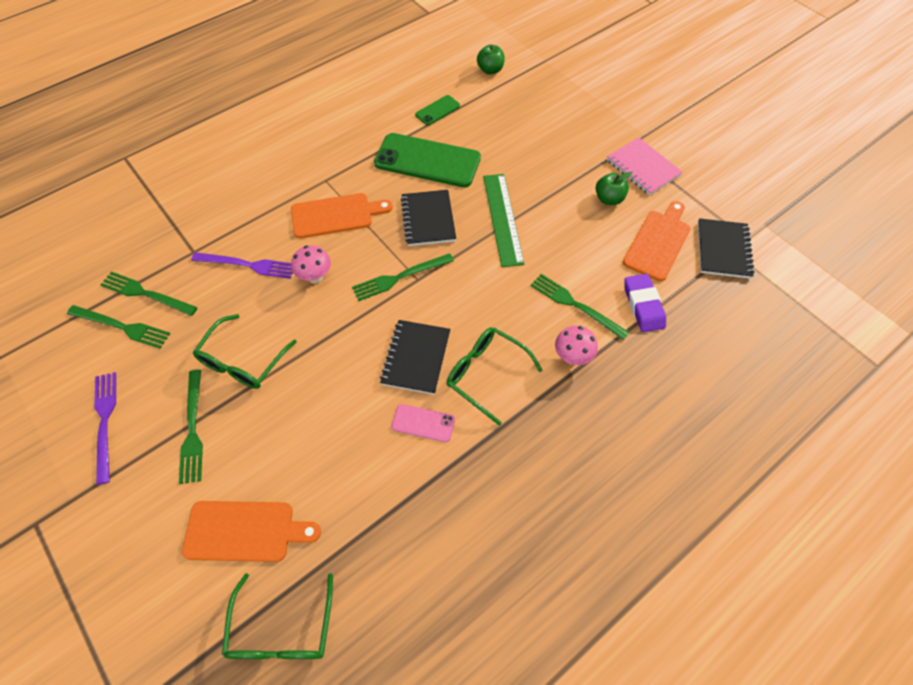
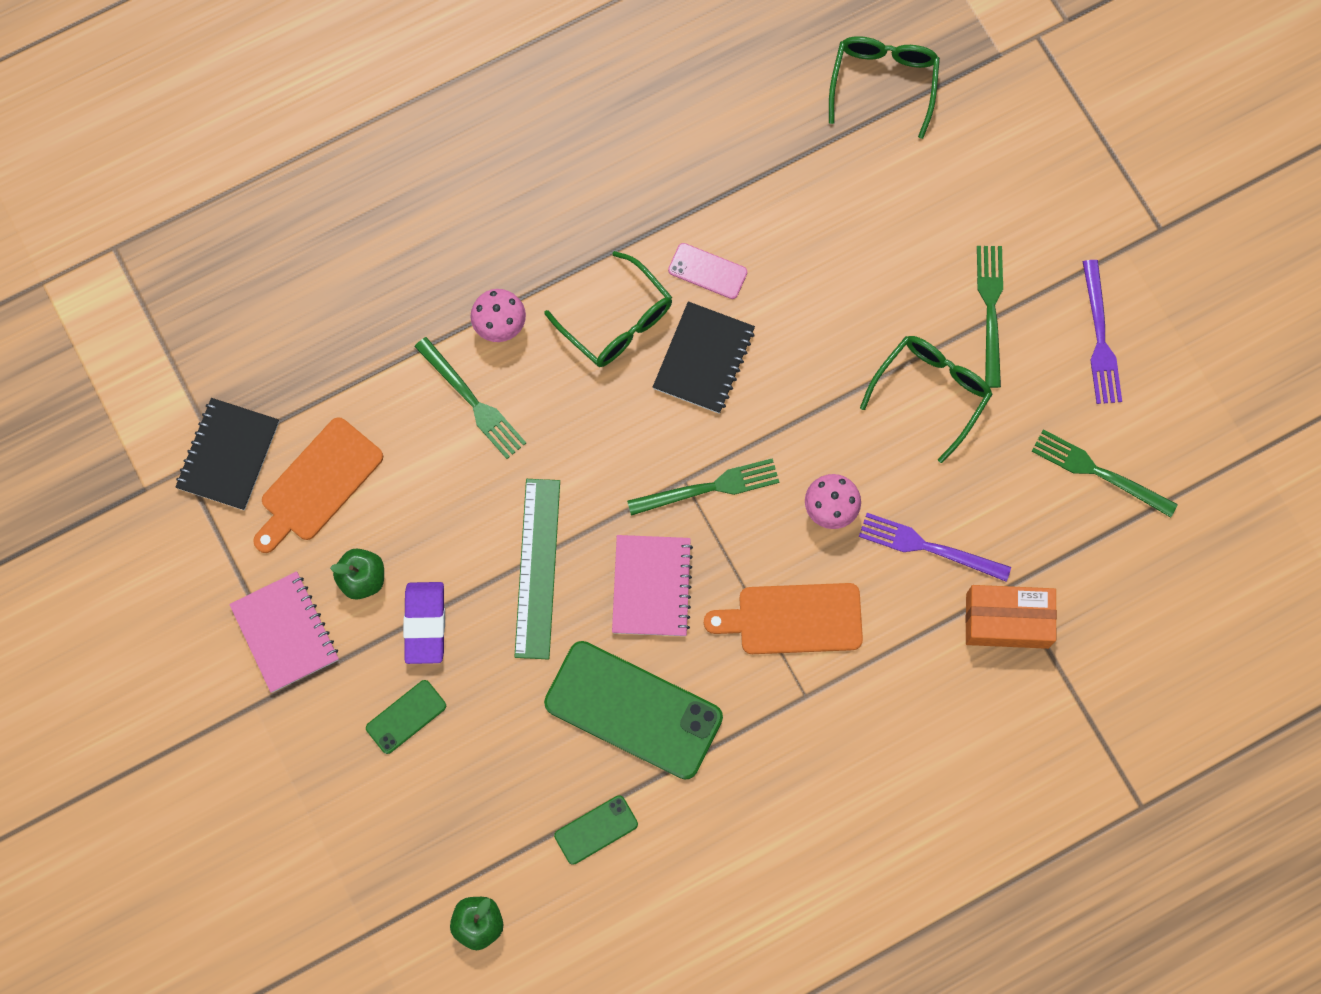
camera: 170 degrees left, 15 degrees up
(146, 294) = (1072, 521): green fork -> none
(197, 233) = (1007, 620): none -> orange box
(245, 531) = (923, 183): orange cutting board -> none
(428, 219) = (652, 586): black notebook -> pink notebook
(557, 141) = (406, 717): none -> green phone
(643, 305) = (380, 384): purple eraser -> purple eraser (425, 624)

